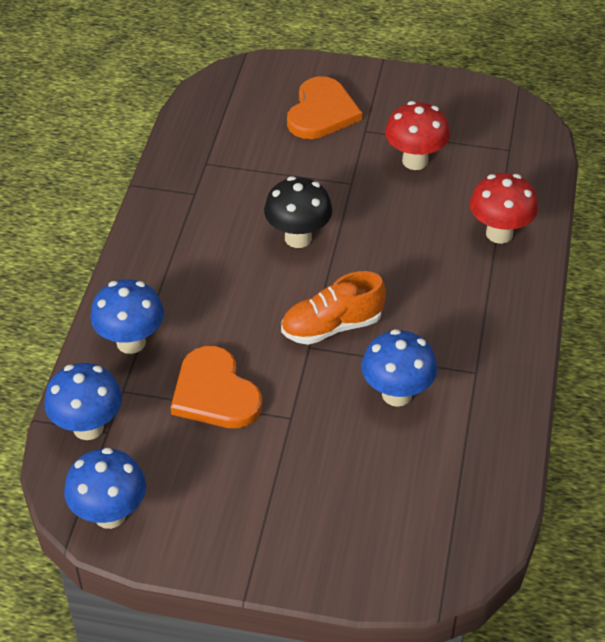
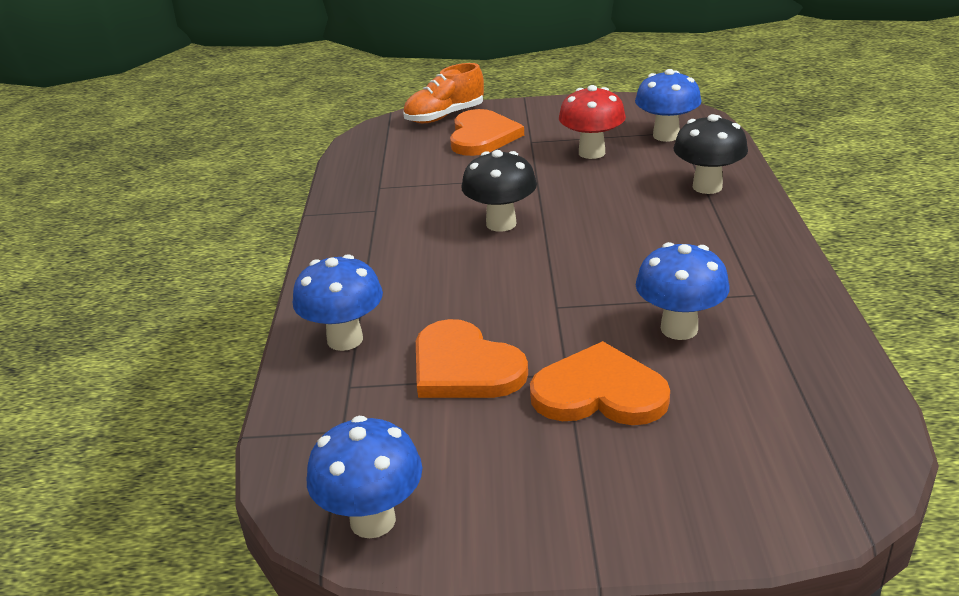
camera: 10 degrees left, 15 degrees down
(88, 427) = (315, 431): blue mushroom -> blue mushroom (666, 136)
(308, 442) = (599, 392): none -> orange heart
(332, 326) = (573, 285): orange shoe -> orange shoe (444, 116)
(499, 233) = (707, 187): red mushroom -> black mushroom

